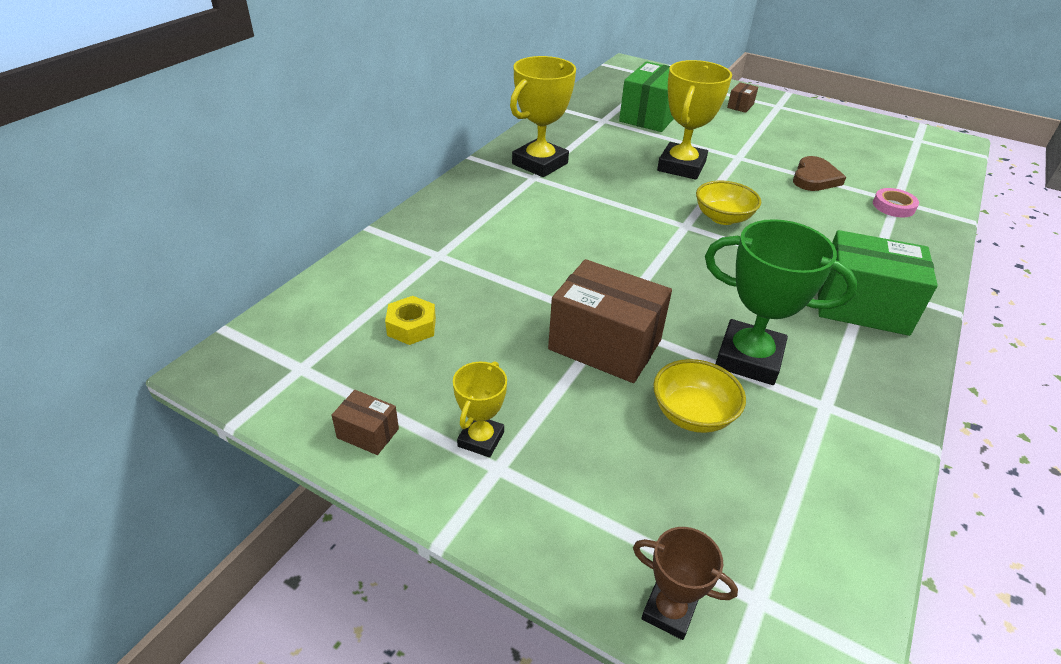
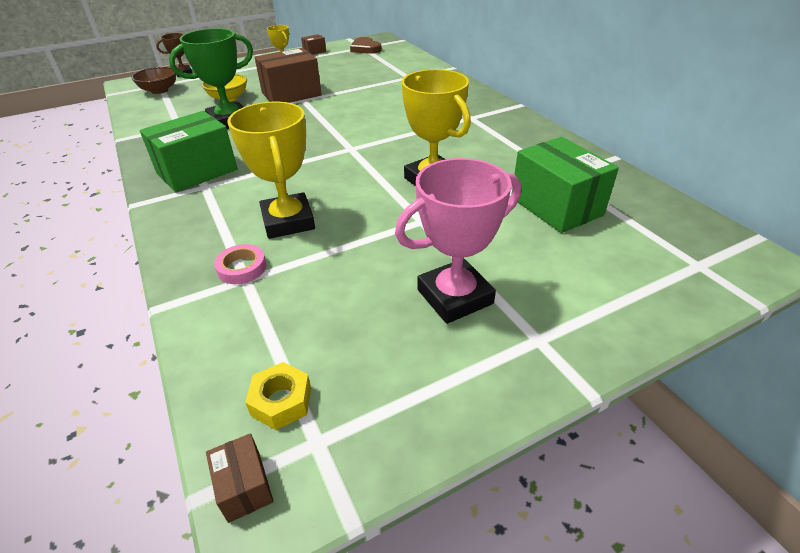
camera: 125 degrees right, 0 degrees up
(411, 327) = (360, 64): yellow nut -> yellow nut (281, 401)
(540, 164) = (490, 124): yellow trophy -> yellow trophy (288, 221)
(723, 218) = (341, 166): yellow bowl -> none
(740, 106) = (555, 295): brown box -> brown box (244, 486)
(778, 567) = (159, 90): none -> brown bowl
(787, 130) = (455, 297): none -> pink trophy
(814, 178) = (338, 247): brown heart -> brown heart (365, 48)

